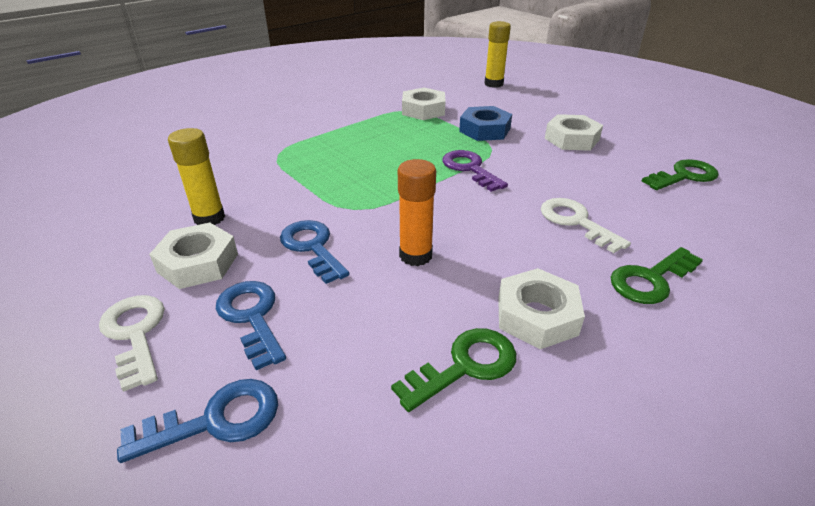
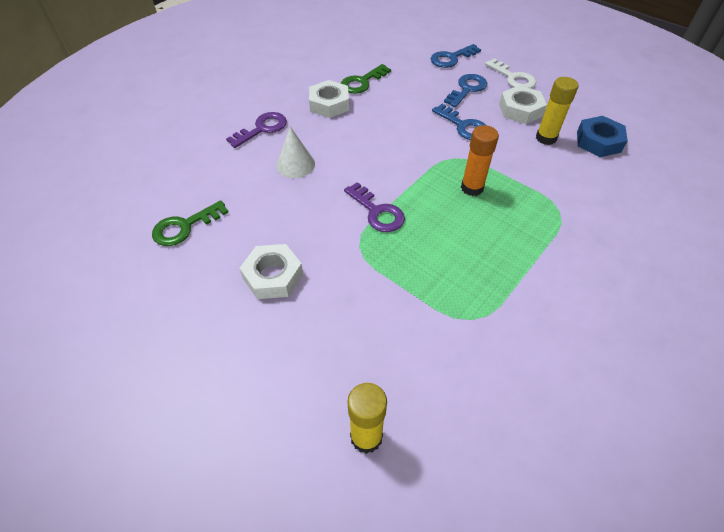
camera: 170 degrees right, 15 degrees up
(252, 317) = (467, 89): blue key -> blue key turned 105 degrees counterclockwise
(415, 255) = (399, 128): orange glue stick -> orange glue stick (472, 188)
(423, 110) = (453, 321): white nut -> none
(484, 130) = (369, 282): blue nut -> blue nut (598, 141)
(576, 222) = (295, 164): white key -> white cone
(650, 279) = (262, 129): green key -> purple key

